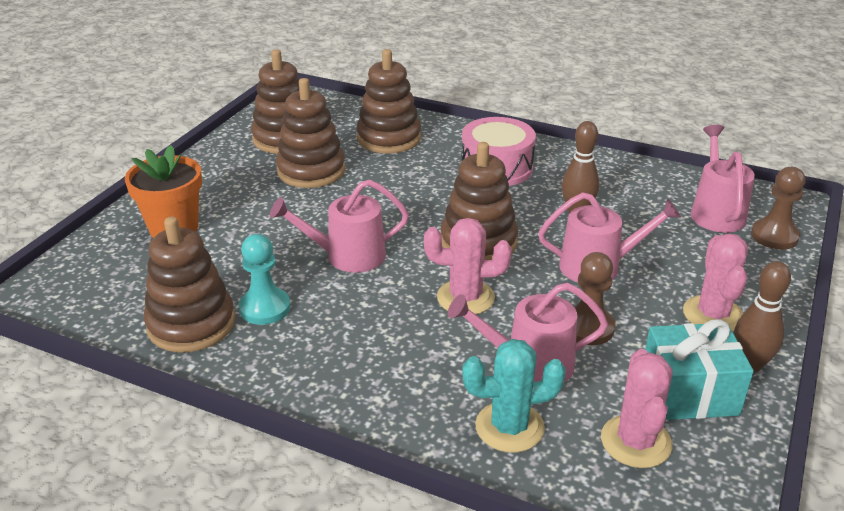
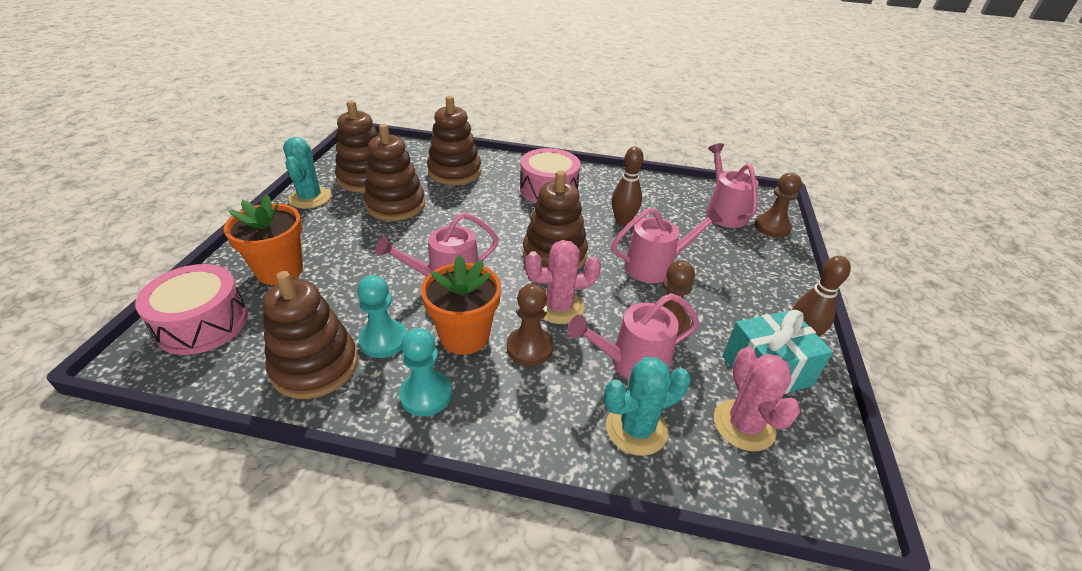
camera: 15 degrees left, 5 degrees up
(91, 271) = (203, 324): none -> pink drum
(219, 155) = (310, 198): none -> turquoise cactus
(295, 364) = (426, 394): none -> turquoise pawn
(350, 314) = (464, 336): none -> orange flower pot
(418, 334) = (529, 348): none -> brown pawn
(713, 315) = (756, 298): pink cactus -> none

